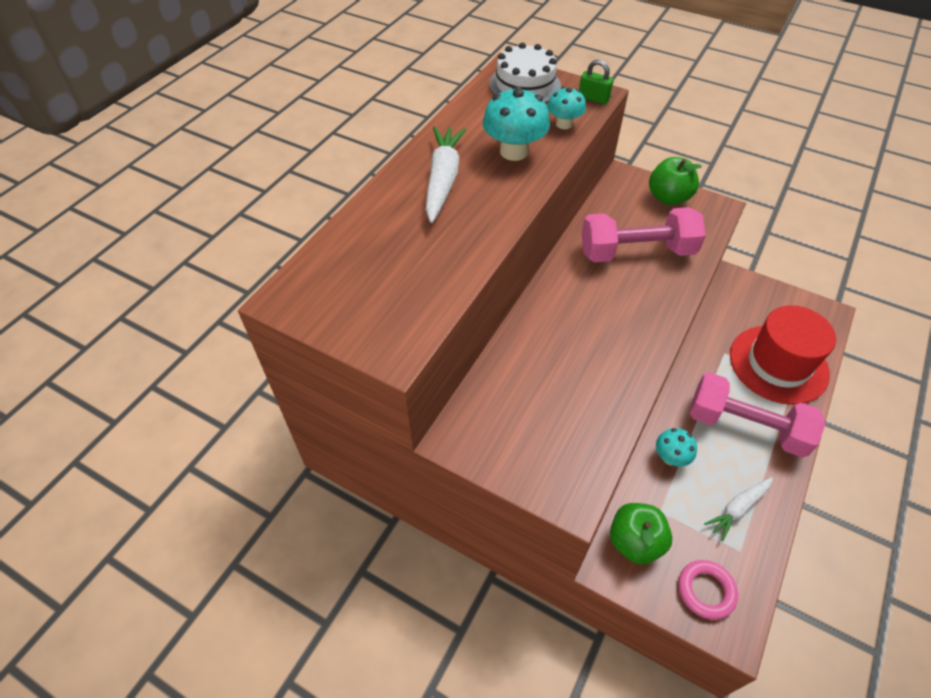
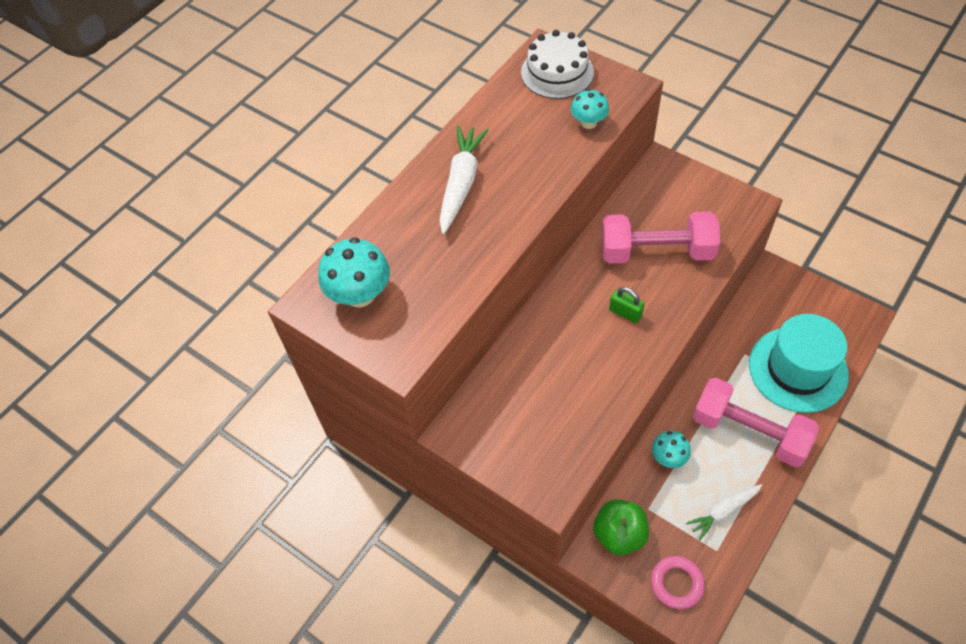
camera: 10 degrees right, 5 degrees up
(514, 151) = (533, 154): turquoise mushroom -> turquoise mushroom (360, 294)
(593, 98) = (624, 91): green padlock -> green padlock (625, 313)
(668, 197) = (701, 190): green apple -> none
(778, 364) = (797, 369): red hat -> turquoise hat

